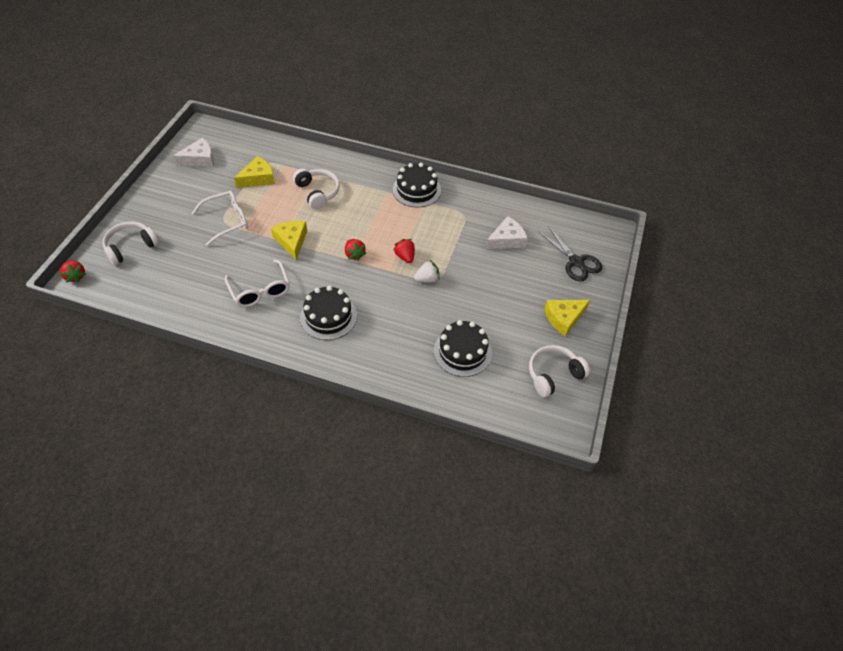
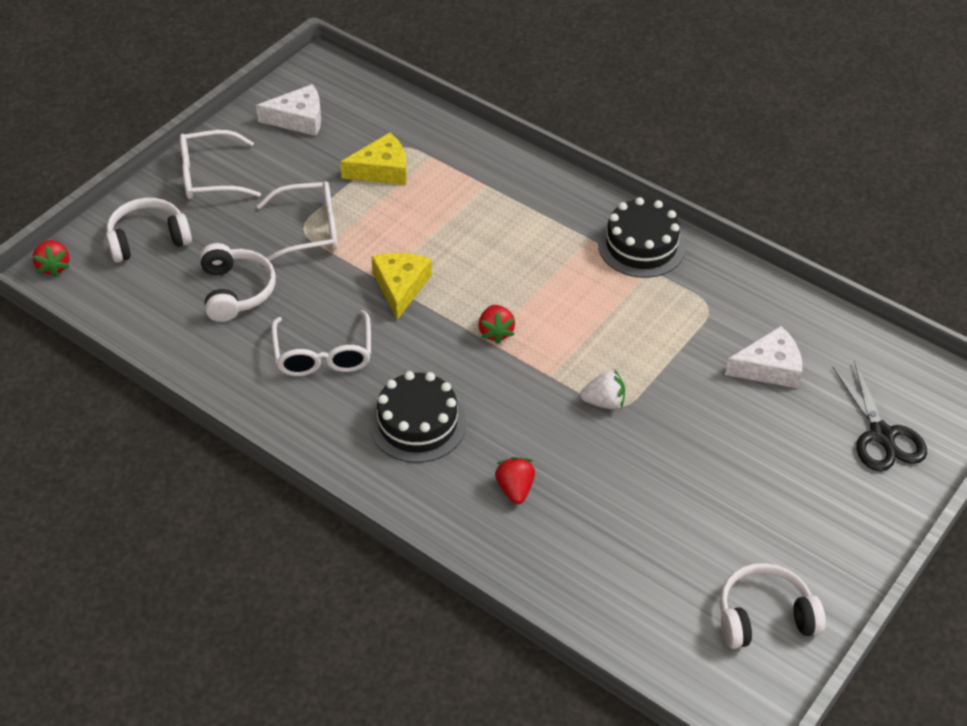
camera: 20 degrees right, 5 degrees down
(156, 202) = (209, 176): none -> white glasses
(318, 192) = (471, 214): white headphones -> white headphones (236, 291)
(405, 257) = (579, 355): red strawberry -> red strawberry (515, 489)
(462, 351) = (620, 537): black cake -> none
(564, 318) = (820, 527): yellow cheese -> none

